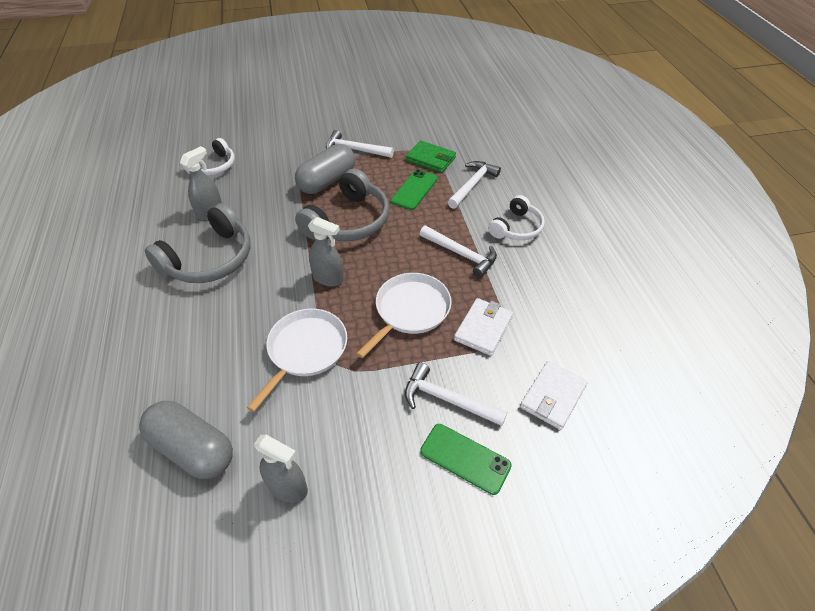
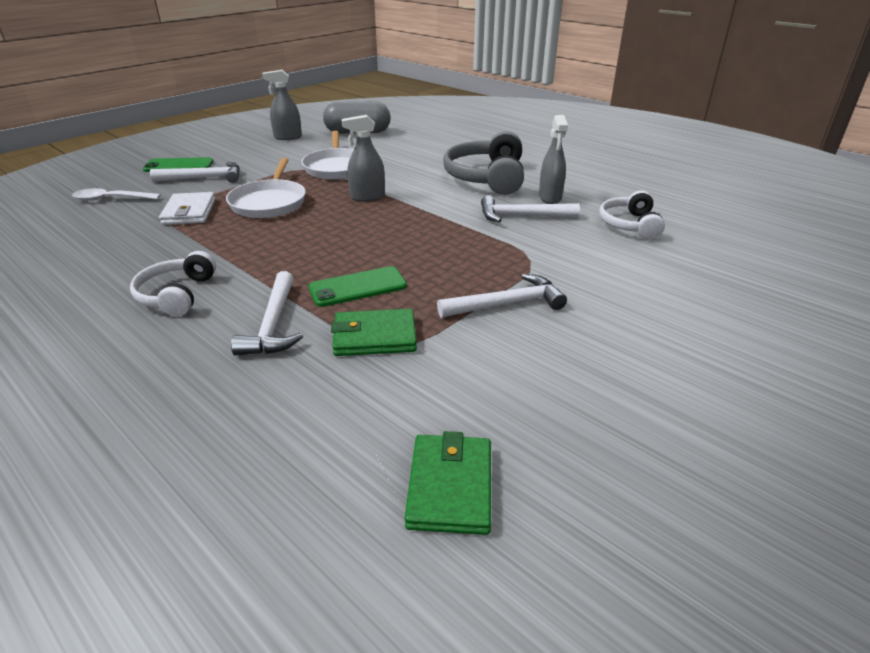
camera: 145 degrees right, 15 degrees down
(327, 181) = (482, 257): grey capsule -> none
(348, 221) = (402, 234): grey headphones -> none
(414, 190) = (358, 287): green phone -> green phone turned 75 degrees clockwise
(451, 105) = (450, 487): none -> green wallet
(461, 254) = (242, 249): white hammer -> white hammer (522, 216)
(552, 396) = (111, 199): white wallet -> white spoon

